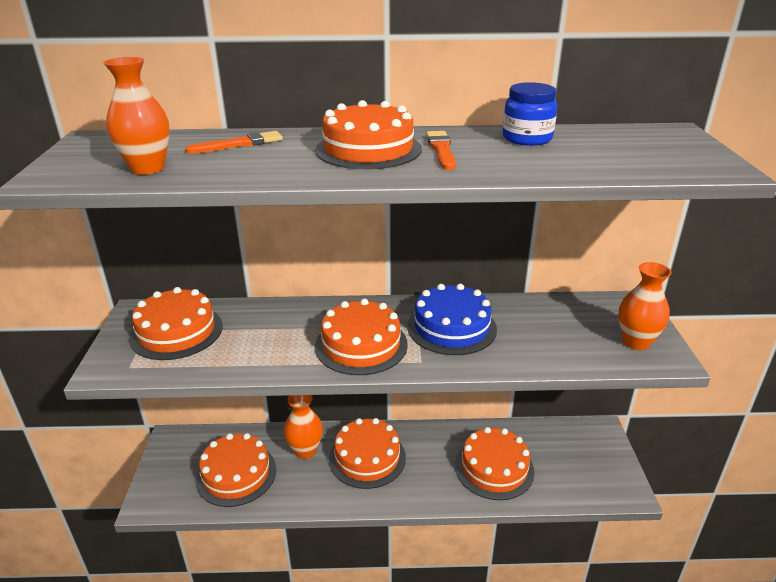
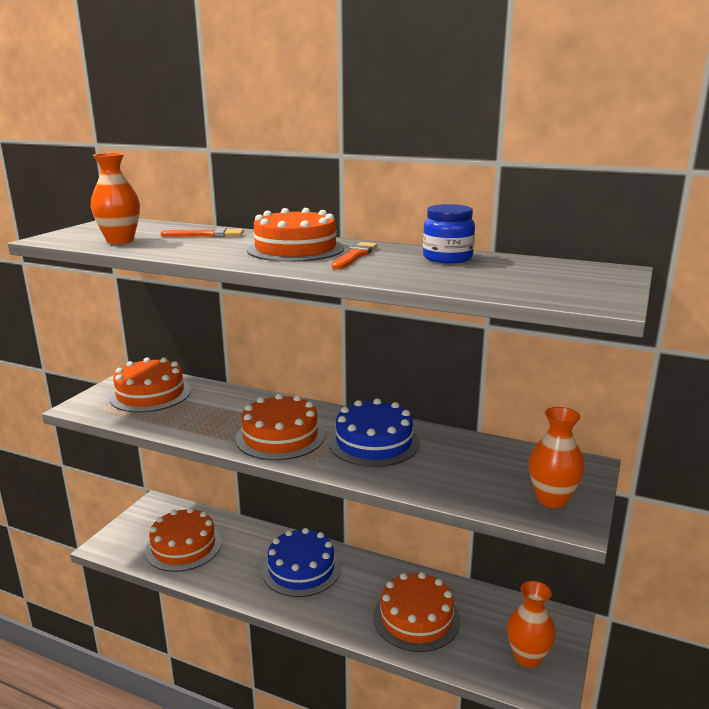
camera: 25 degrees right, 10 degrees down
(305, 450) = (252, 546): orange vase -> orange vase (527, 657)
(367, 458) = (301, 569): orange cake -> blue cake

